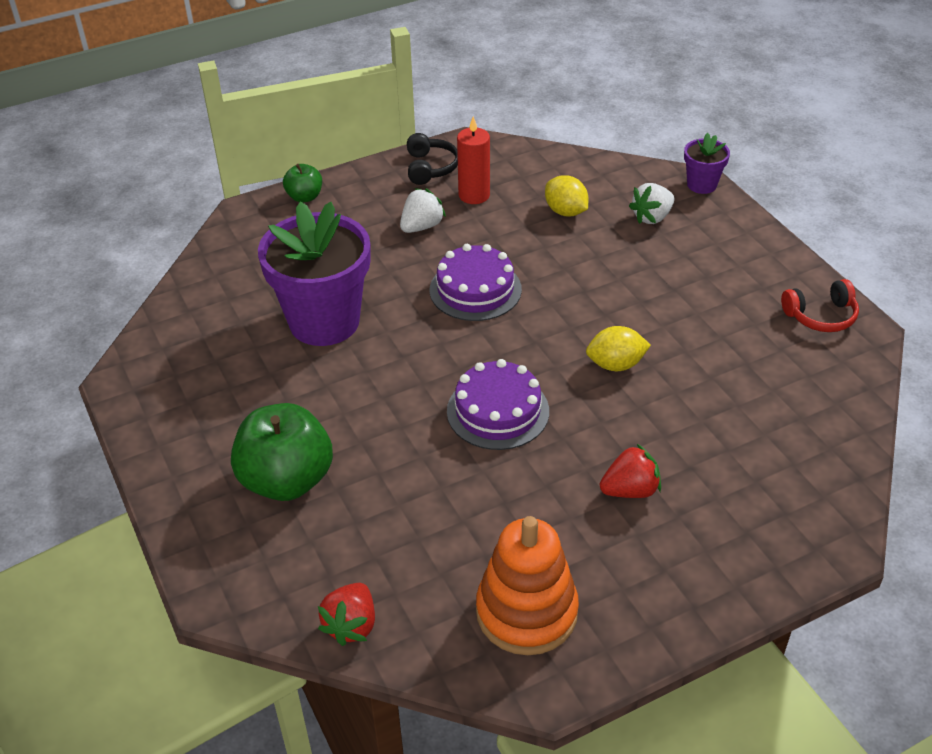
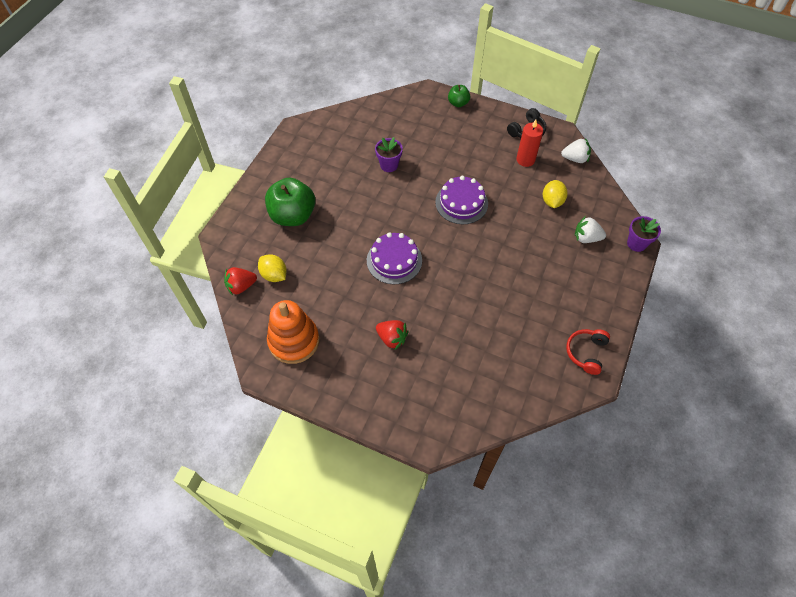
camera: 50 degrees right, 15 degrees up
(324, 321) = (389, 165): purple flower pot -> purple flower pot, size x0.47
(421, 226) = (482, 156): white strawberry -> white strawberry (575, 159)
(615, 364) = (465, 286): yellow lemon -> yellow lemon (274, 275)
(820, 316) = (586, 353): red headphones -> red headphones turned 75 degrees clockwise

